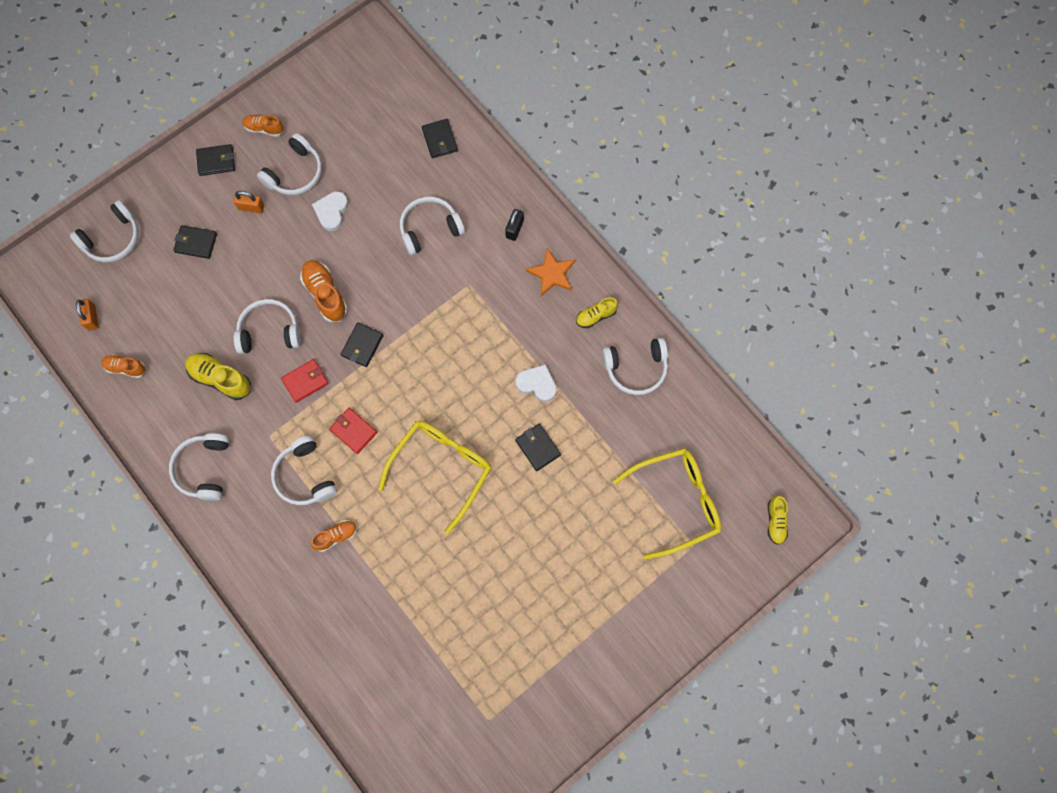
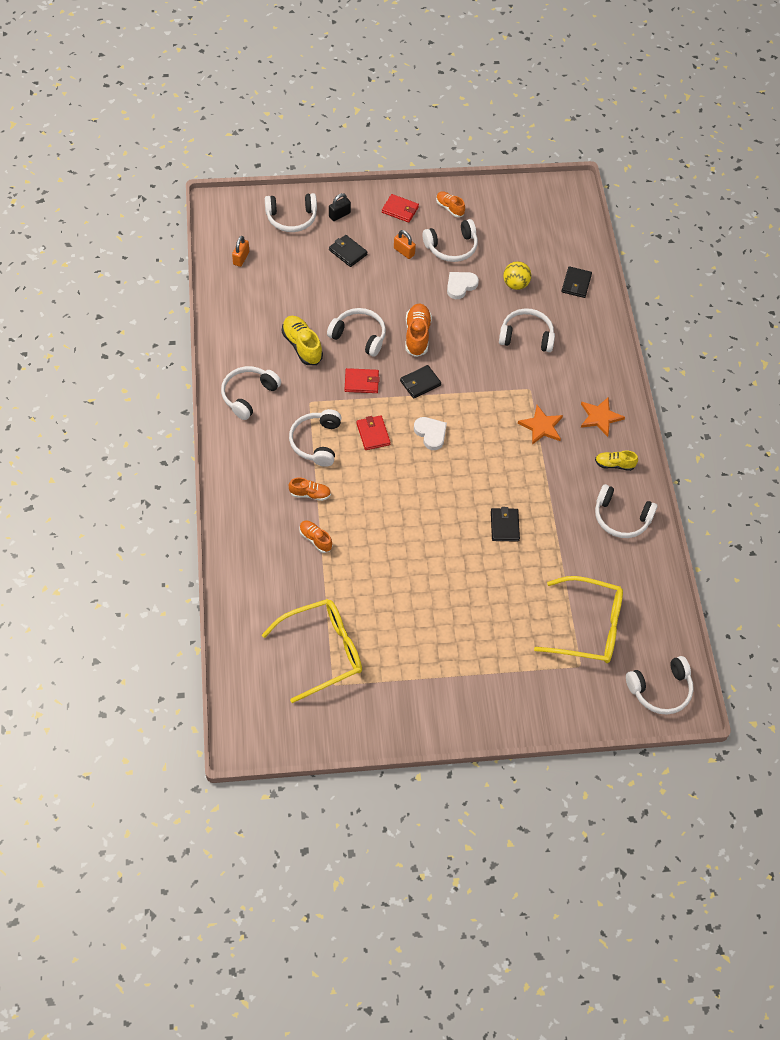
camera: 30 degrees right, 15 degrees down
(126, 368) = (241, 302): orange shoe -> orange shoe (315, 539)
(216, 161) = (400, 210): black wallet -> red wallet
(383, 177) = (515, 284): none -> yellow ball
(441, 468) = (420, 496): yellow glasses -> yellow glasses (322, 651)
(505, 318) = (541, 426): none -> orange star
(514, 229) = (592, 372): black padlock -> black padlock (339, 215)
(537, 384) = (535, 483): white heart -> white heart (431, 434)
(775, 521) = (660, 690): yellow shoe -> white headphones

